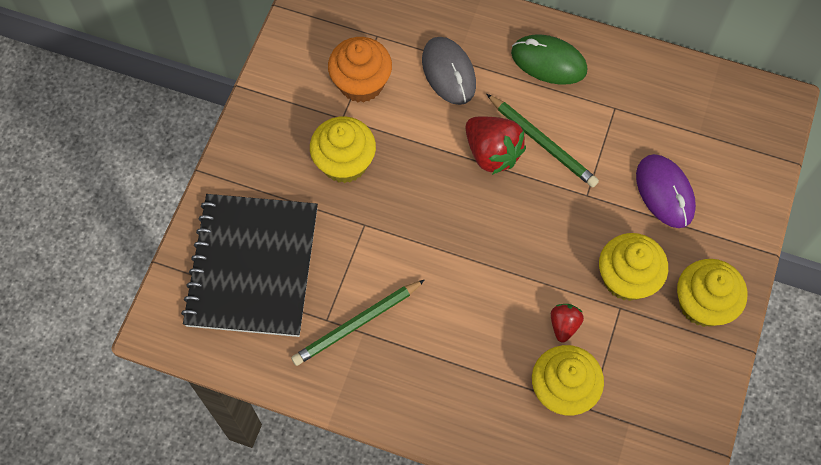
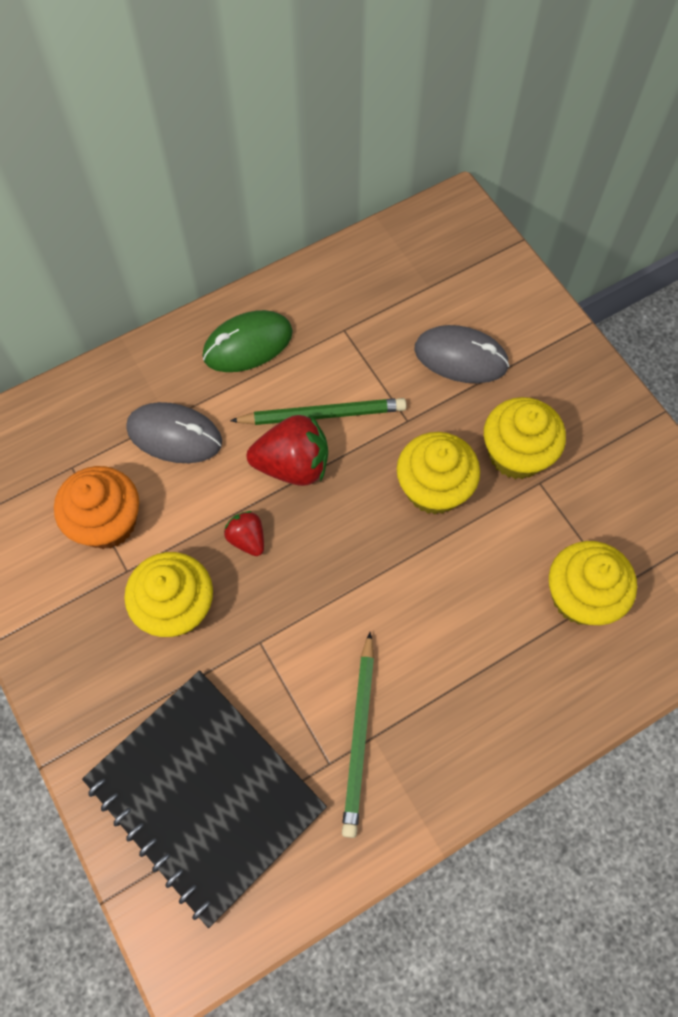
camera: 50 degrees left, 0 degrees up
(564, 325) = (518, 543): red strawberry -> red strawberry (247, 539)
(664, 192) = (460, 357): purple mouse -> grey mouse
(703, 304) = (591, 414): yellow cupcake -> yellow cupcake (433, 488)

